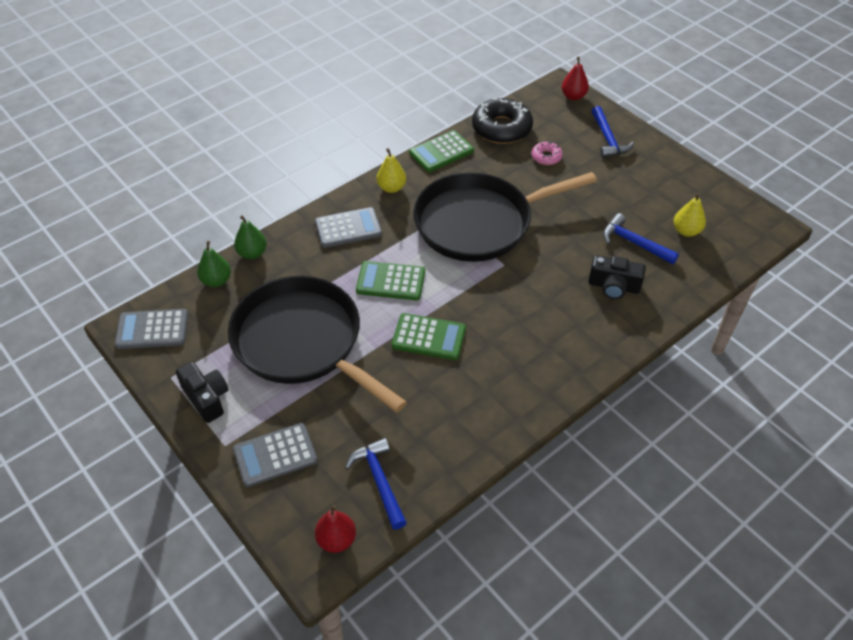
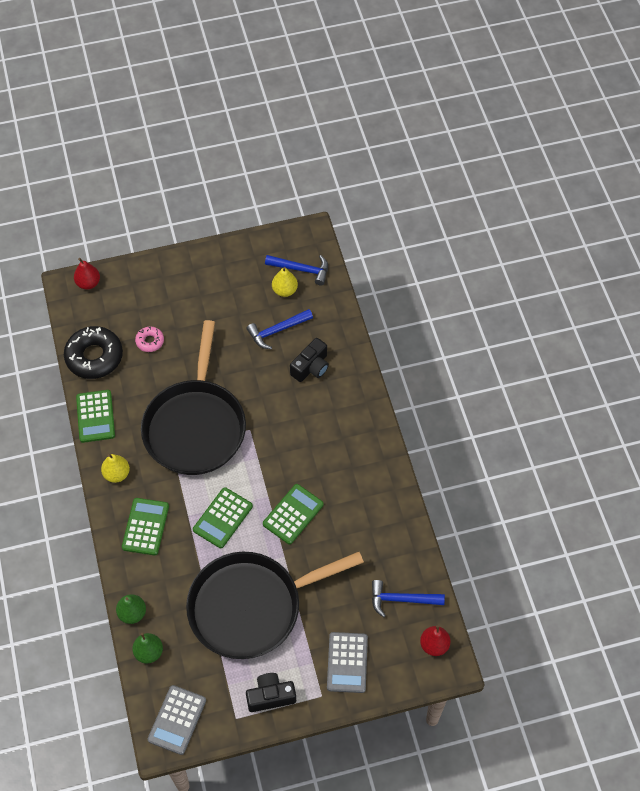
camera: 65 degrees left, 10 degrees up
(348, 228) = (145, 527): grey calculator -> green calculator
(608, 139) = (156, 286): blue hammer -> blue hammer (301, 269)

